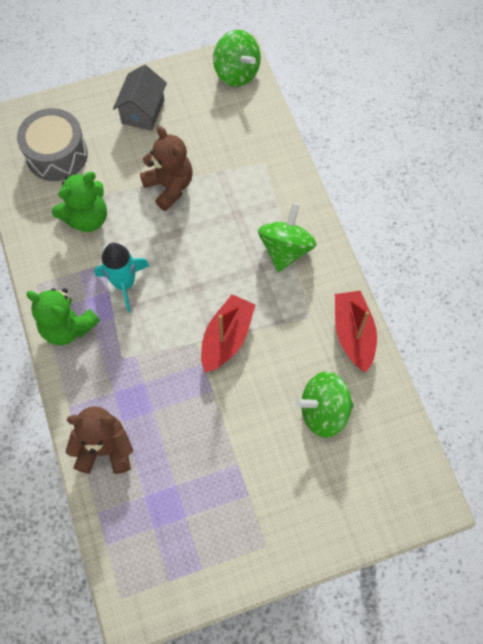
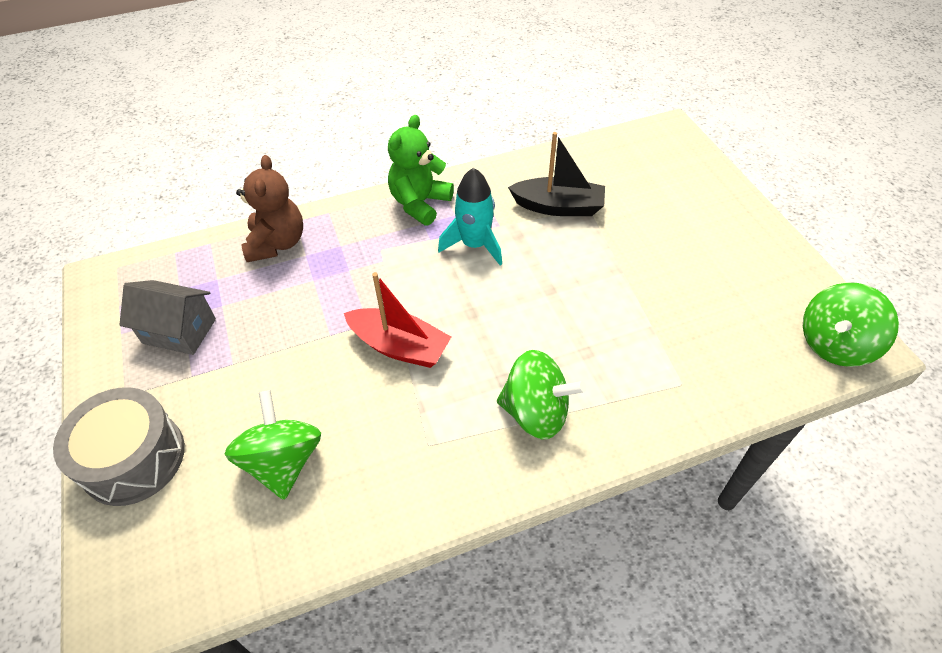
camera: 90 degrees right, 15 degrees down
(57, 155) = (640, 175): grey drum -> grey drum (133, 458)
(87, 218) = (558, 207): green teddy bear -> black boat
(143, 111) = (727, 245): grey house -> grey house (179, 331)
(169, 187) = (616, 278): brown teddy bear -> none
(353, 334) = (398, 505): red boat -> none

